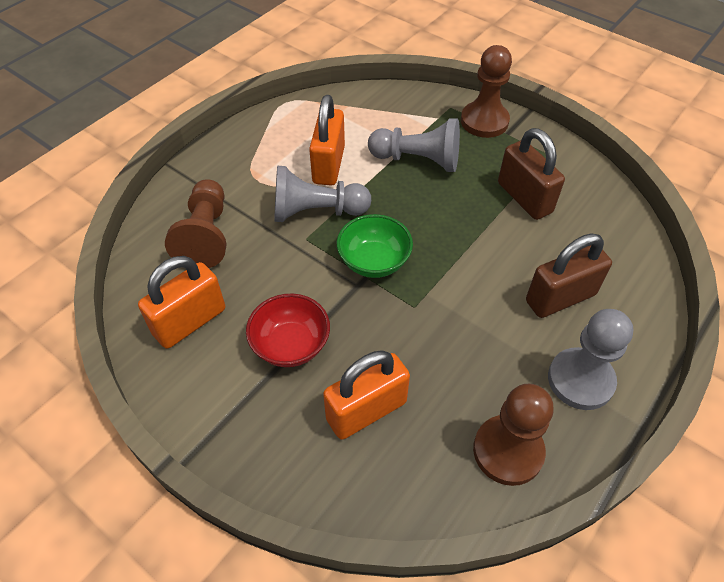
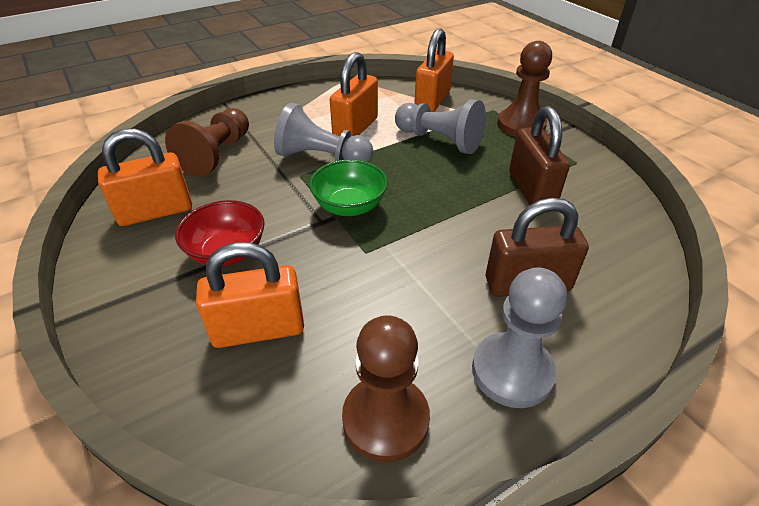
camera: 20 degrees right, 10 degrees down
(386, 109) = (432, 101): none -> orange padlock

